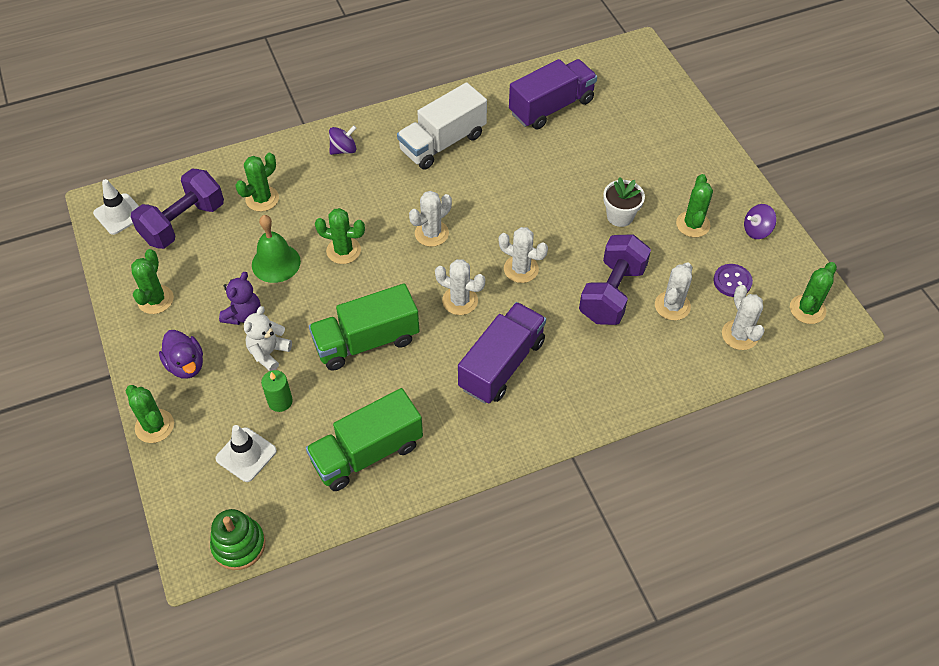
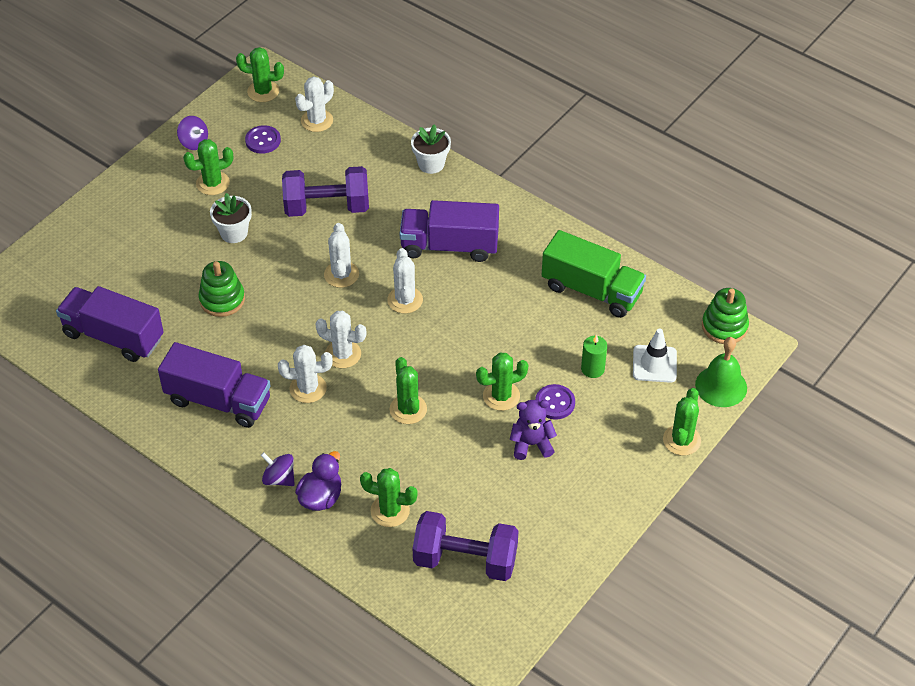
camera: 120 degrees left, 5 degrees down
(119, 214) = (494, 626): white traffic cone -> none
(155, 300) = (566, 523): green cactus -> green cactus (501, 396)
(186, 365) = (611, 455): purple duck -> purple duck (321, 497)
(269, 353) = (555, 403): white teddy bear -> purple button
(276, 263) = (458, 453): green bell -> green bell (721, 386)
(366, 341) = (493, 342): green truck -> none
(442, 143) = (218, 400): white truck -> purple truck
(546, 181) = (222, 299): none -> green stacking toy
(622, 403) = (431, 164): none -> white flower pot
(672, 306) = (314, 167): white cactus -> white cactus (308, 388)

